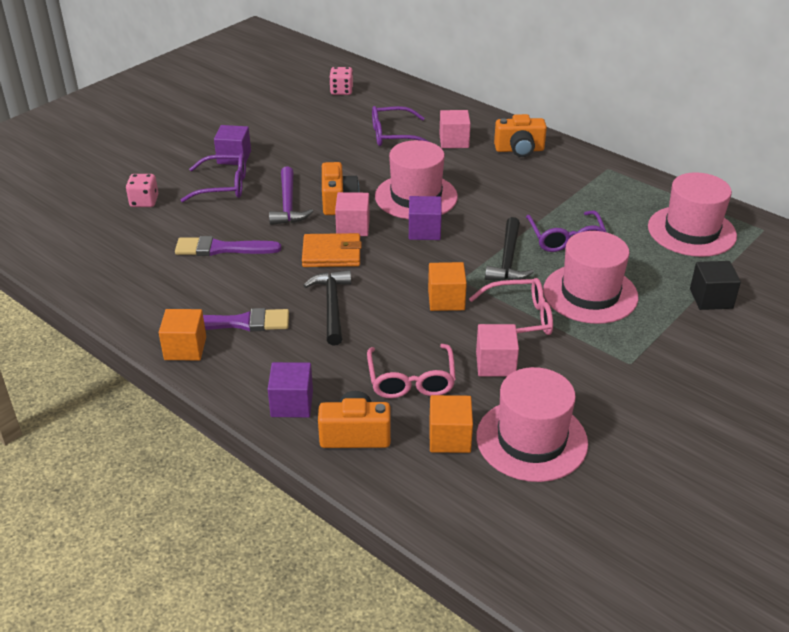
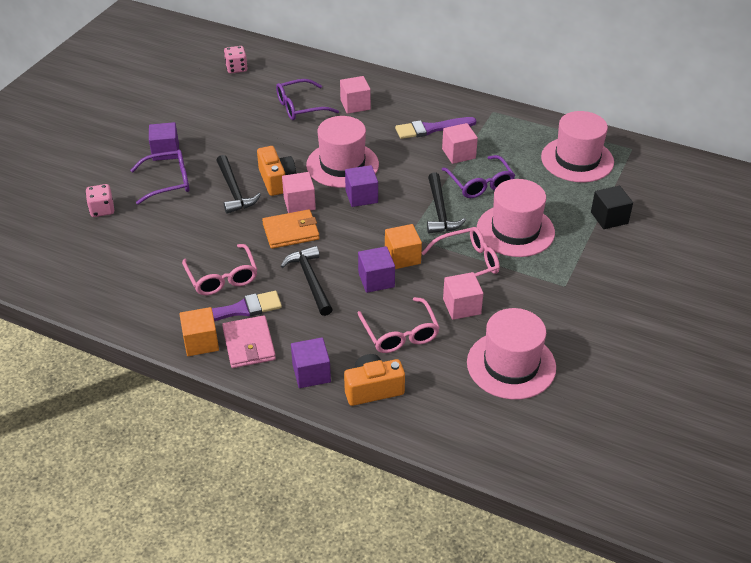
camera: 15 degrees left, 5 degrees up
(222, 249) = (193, 244): purple brush -> purple brush (431, 129)
(236, 360) = (249, 344): none -> pink wallet
(237, 287) = (222, 277): none -> pink glasses
(288, 204) = (234, 191): purple hammer -> black hammer
(406, 318) = (376, 280): none -> purple cube
(449, 438) = (448, 376): orange cube -> none
(519, 150) = (414, 105): orange camera -> none
(552, 205) = (458, 154): none -> pink cube

